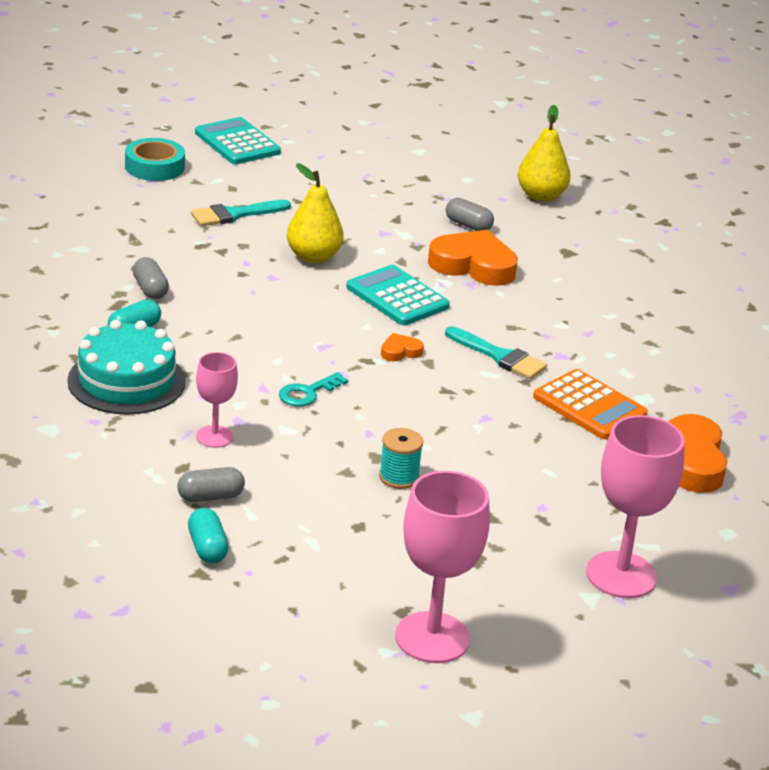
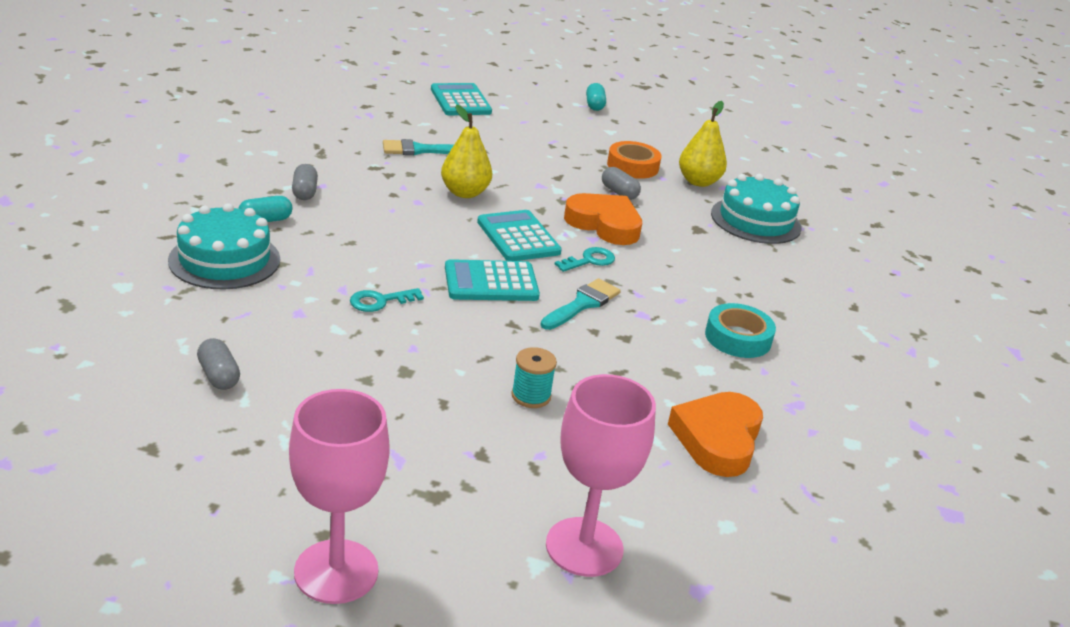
camera: 15 degrees right, 0 degrees up
(154, 167) = (380, 106): turquoise tape -> turquoise tape (738, 338)
(207, 548) = (177, 424): turquoise capsule -> turquoise capsule (594, 105)
(210, 497) = (219, 376): grey capsule -> grey capsule turned 60 degrees clockwise
(214, 436) = (265, 322): pink goblet -> none
(399, 477) = (413, 395): turquoise spool -> turquoise spool (531, 396)
(400, 351) = (491, 282): orange heart -> turquoise calculator
(465, 190) = (632, 166): none -> orange tape
(481, 309) = (589, 260): none -> turquoise key
(499, 356) = (582, 304): turquoise brush -> turquoise brush turned 105 degrees counterclockwise
(589, 406) = (645, 366): orange calculator -> none
(618, 230) = (755, 220): none -> turquoise cake

